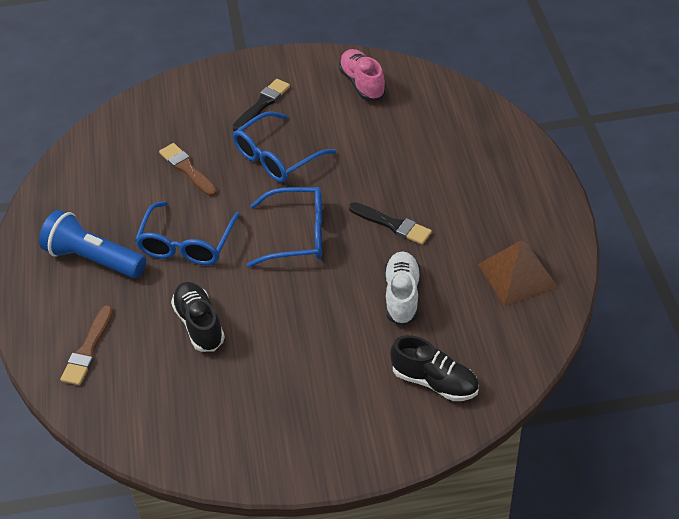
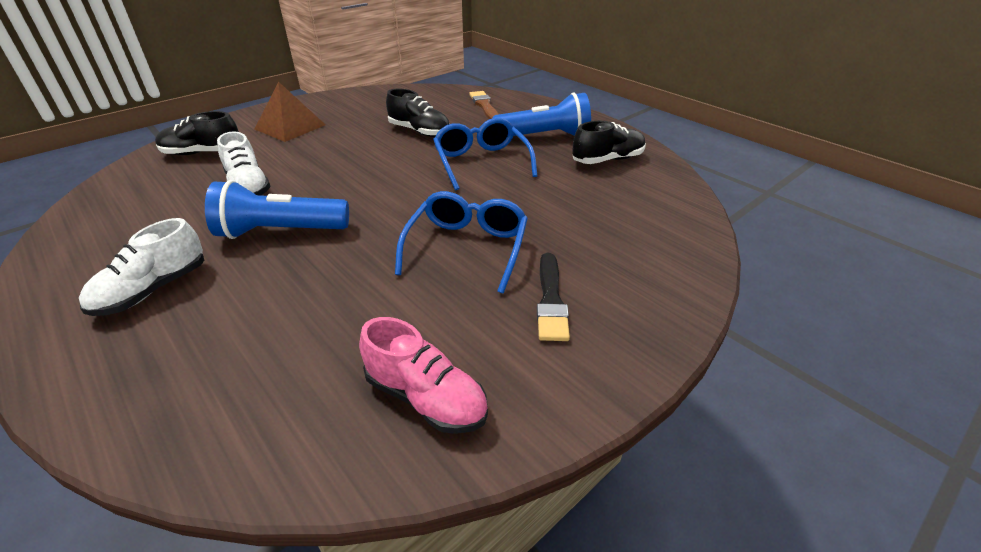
camera: 145 degrees right, 10 degrees down
(84, 201) = (607, 160): none -> black shoe
(187, 169) = (551, 207): brown brush -> none
(297, 235) = (383, 195): blue glasses -> none
(392, 224) = (280, 231): black brush -> blue flashlight
(487, 202) = (153, 290): none -> white shoe
(517, 275) = (114, 233): brown pyramid -> brown pyramid (290, 127)

